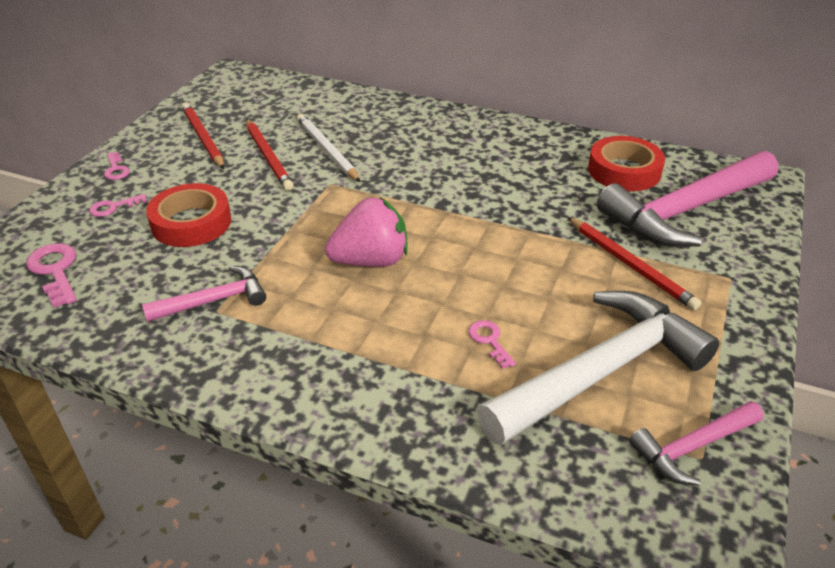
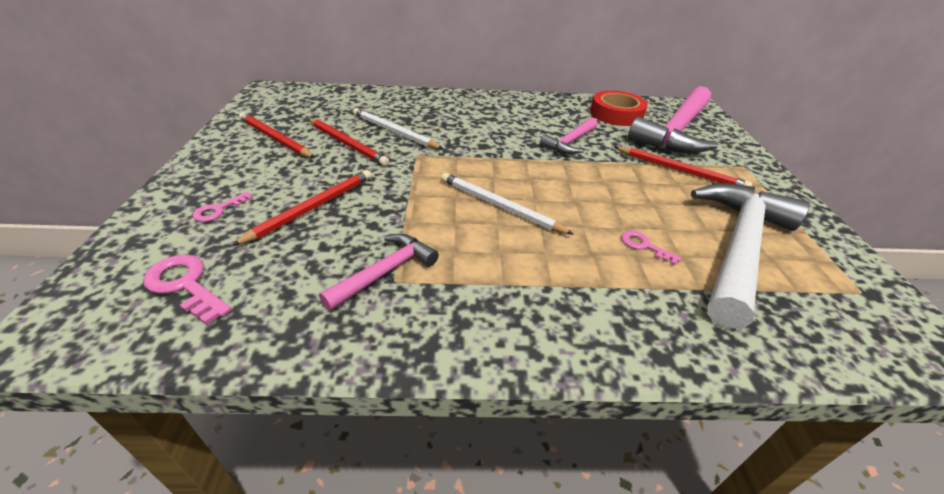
camera: 25 degrees left, 0 degrees up
(116, 169) = (201, 176): pink key -> none
(191, 222) = (312, 208): red tape -> red pencil
(371, 261) = (499, 206): pink strawberry -> white pencil
(692, 447) = (849, 286): pink hammer -> pink hammer (570, 142)

